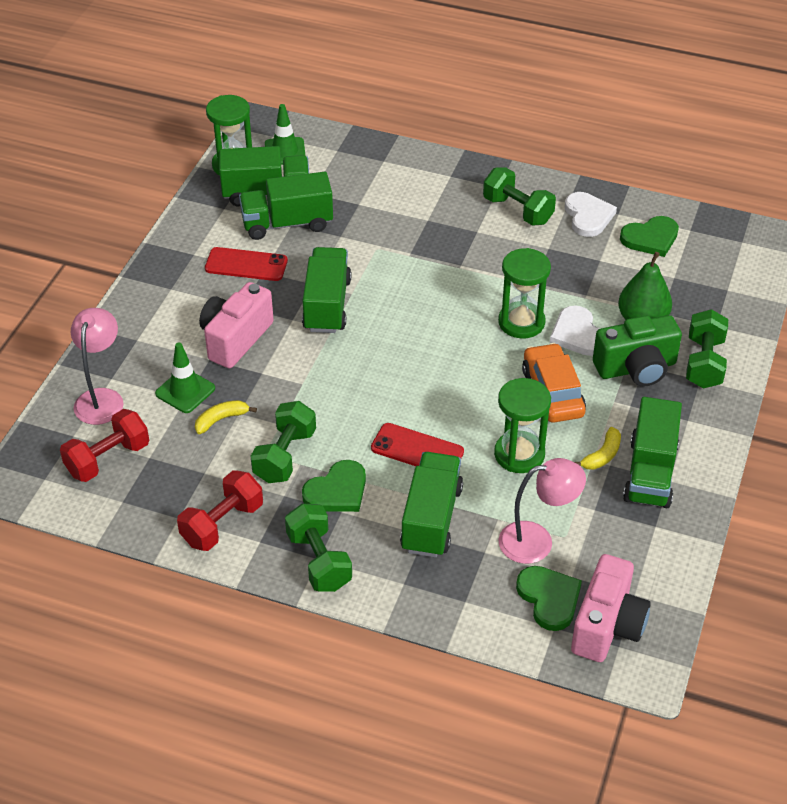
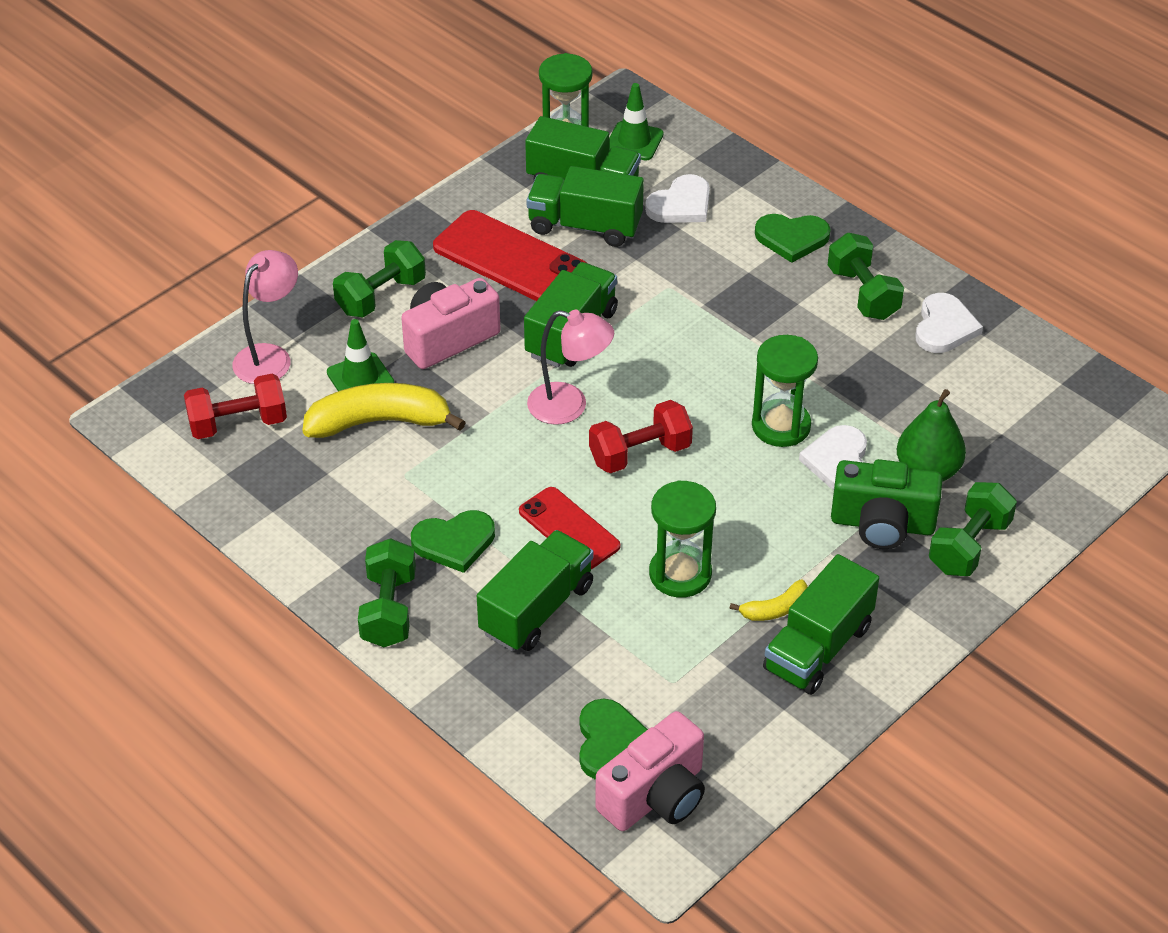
camera: 25 degrees right, 0 degrees up
(221, 419) = (379, 422): yellow banana -> yellow banana, size x2.06
(222, 524) = (313, 534): red dumbbell -> red dumbbell (640, 454)
(246, 265) = (510, 259): red phone -> red phone, size x1.59
(285, 456) = (422, 485): green dumbbell -> green dumbbell (381, 296)
(348, 187) = (681, 204): none -> white heart
(537, 541) = (637, 676): pink lamp -> pink lamp (569, 406)
(552, 392) = (764, 518): orange car -> none
(650, 238) = (1004, 377): green heart -> green heart (792, 238)

